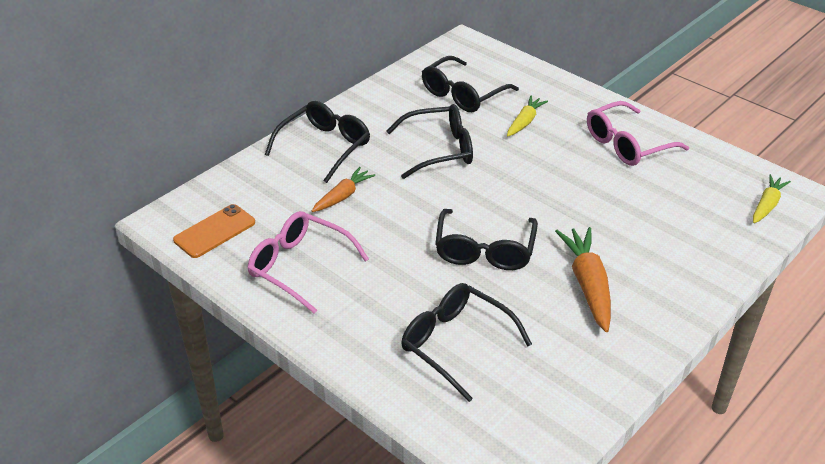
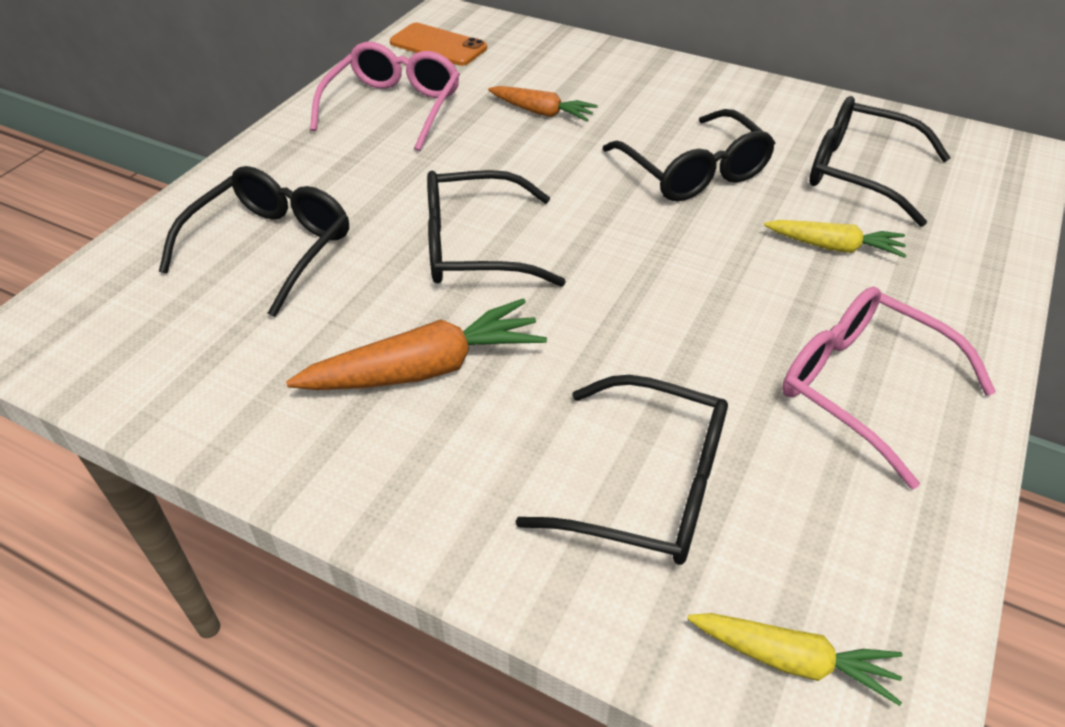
camera: 75 degrees right, 5 degrees up
(325, 146) = (639, 82): black glasses -> black glasses (649, 487)

